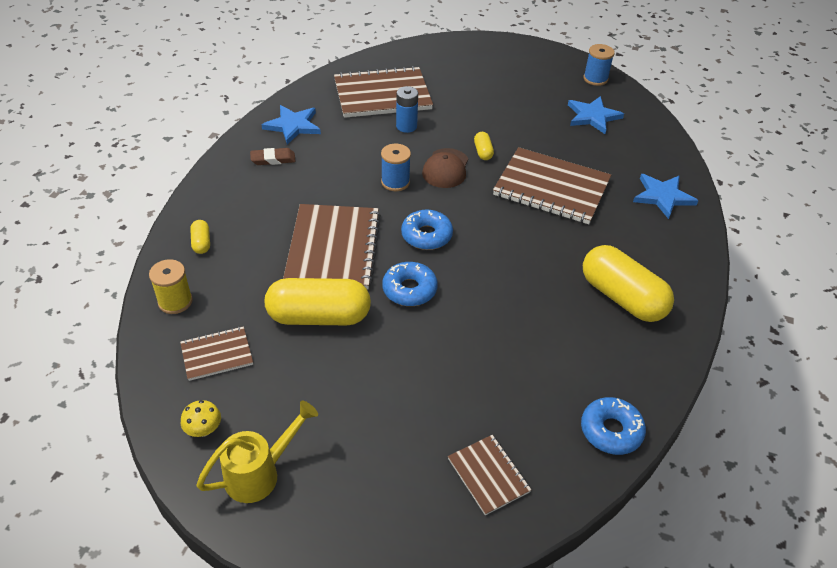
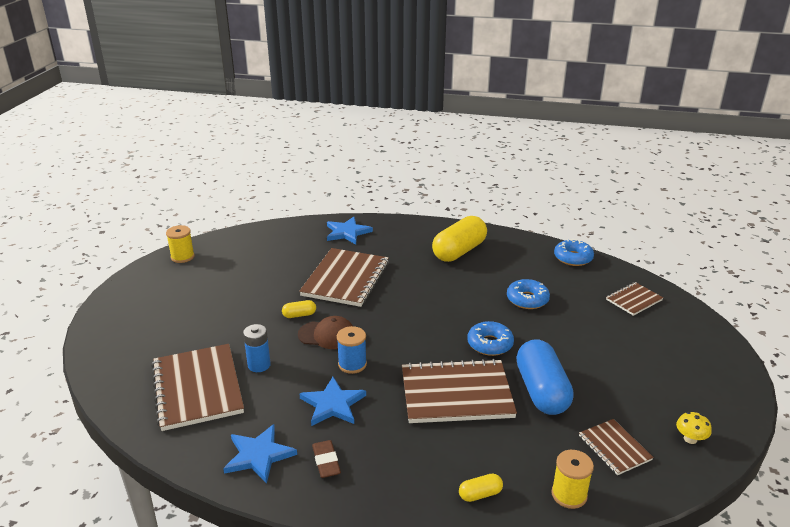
camera: 95 degrees left, 15 degrees down
(260, 473) = (703, 399): yellow watering can -> none
(319, 316) = (541, 391): yellow capsule -> blue capsule
(426, 235) = (422, 340): blue donut -> blue donut (527, 299)
(593, 116) = (243, 259): blue star -> blue star (333, 404)
(595, 79) = (182, 257): blue spool -> yellow spool

